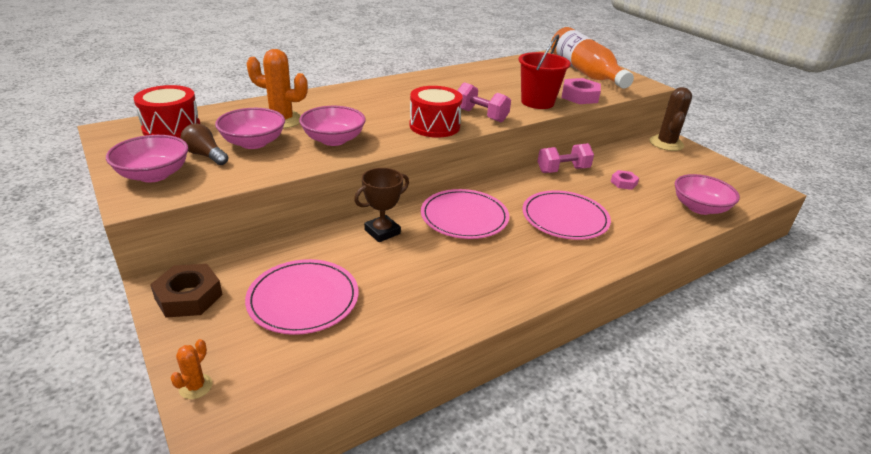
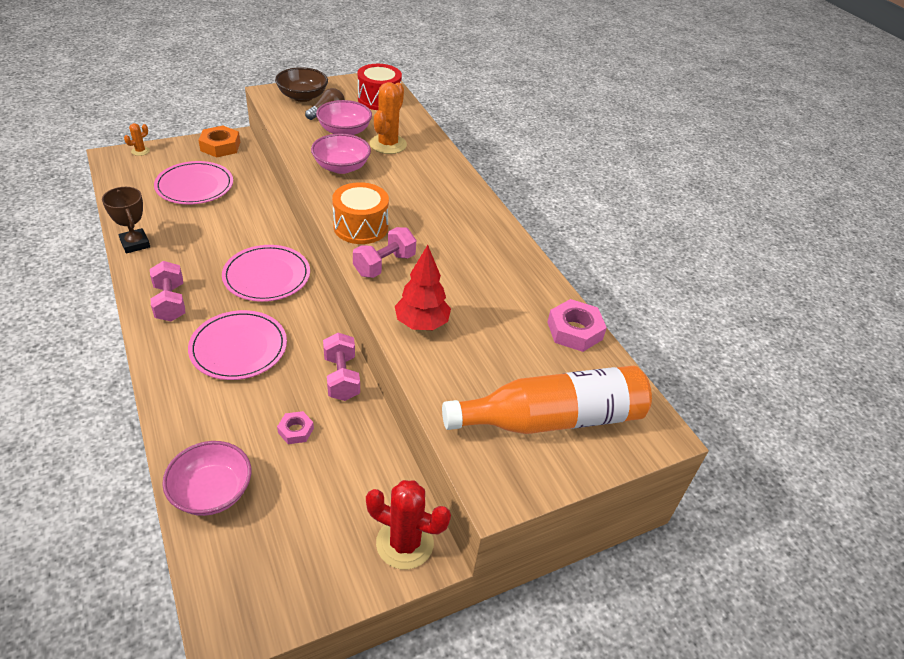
camera: 95 degrees right, 10 degrees up
(154, 175) = (302, 96): pink bowl -> brown bowl
(188, 296) = (220, 146): brown nut -> orange nut
(195, 386) = (140, 151): orange cactus -> orange cactus turned 75 degrees counterclockwise
(382, 232) = (261, 226): brown trophy -> brown trophy (135, 244)
(434, 126) = (361, 227): red drum -> orange drum
(533, 268) = (170, 303): none -> pink dumbbell
(537, 102) = (421, 324): red bucket -> red tree
(579, 96) = (441, 376): pink nut -> pink nut (574, 330)
(666, 143) = (404, 543): brown cactus -> red cactus

